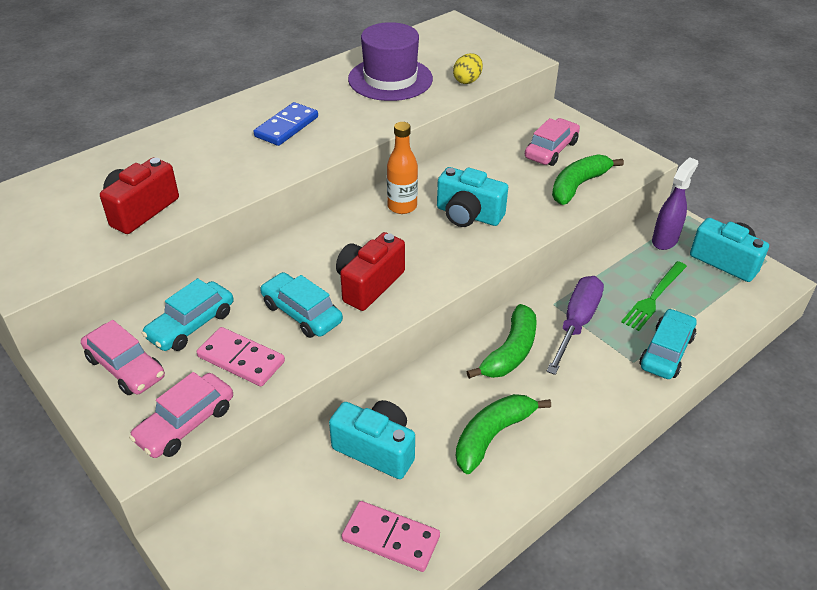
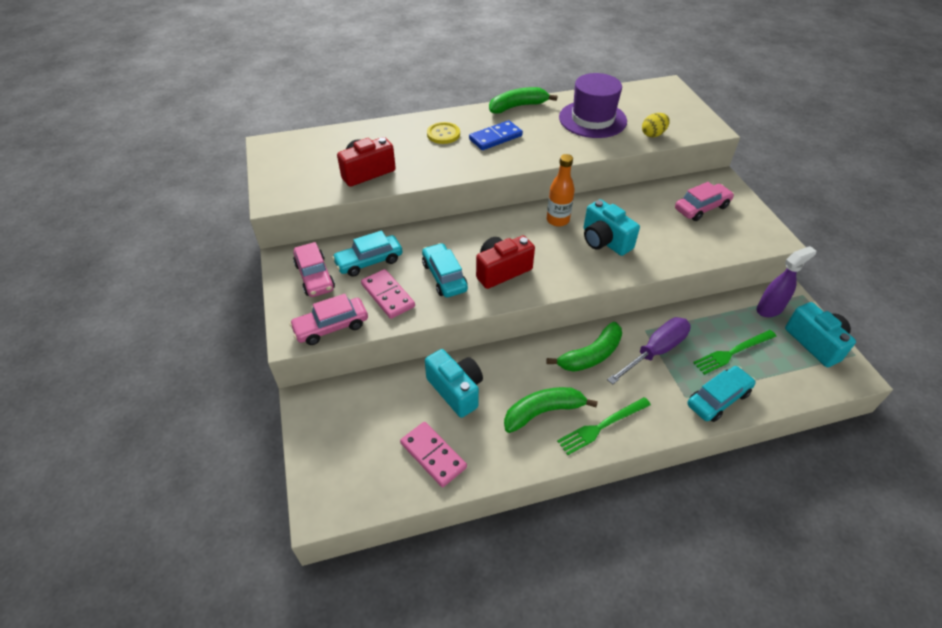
camera: 25 degrees right, 5 degrees up
(217, 138) = (443, 134): none -> yellow button
(565, 427) = (602, 426): none -> green fork
(578, 185) = (708, 243): green banana -> green banana (517, 106)

